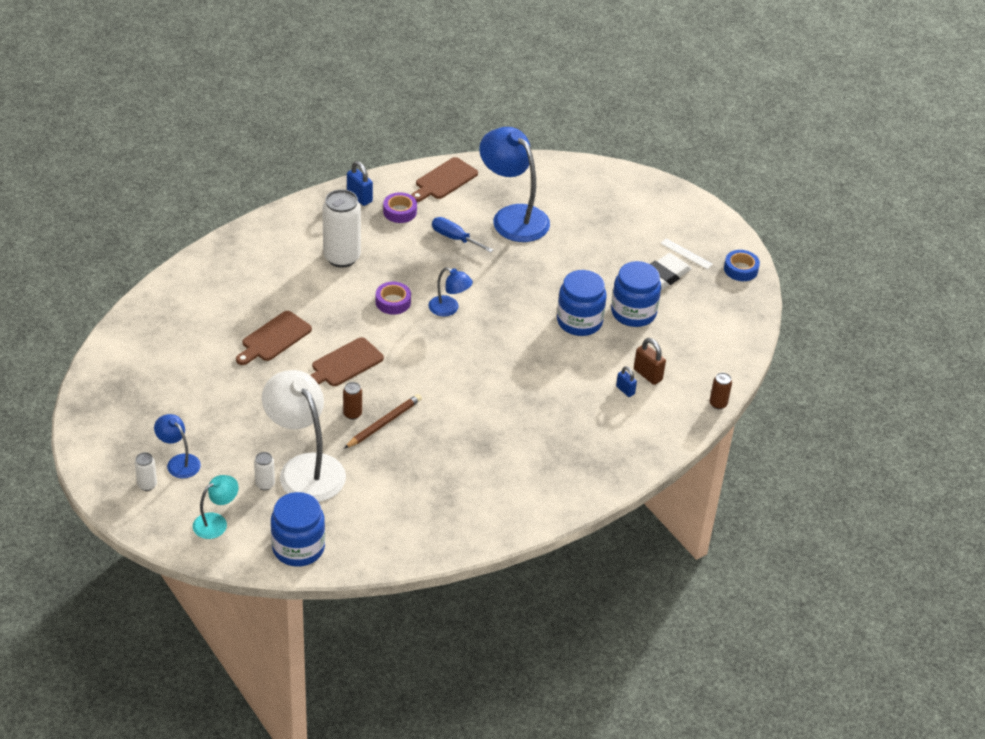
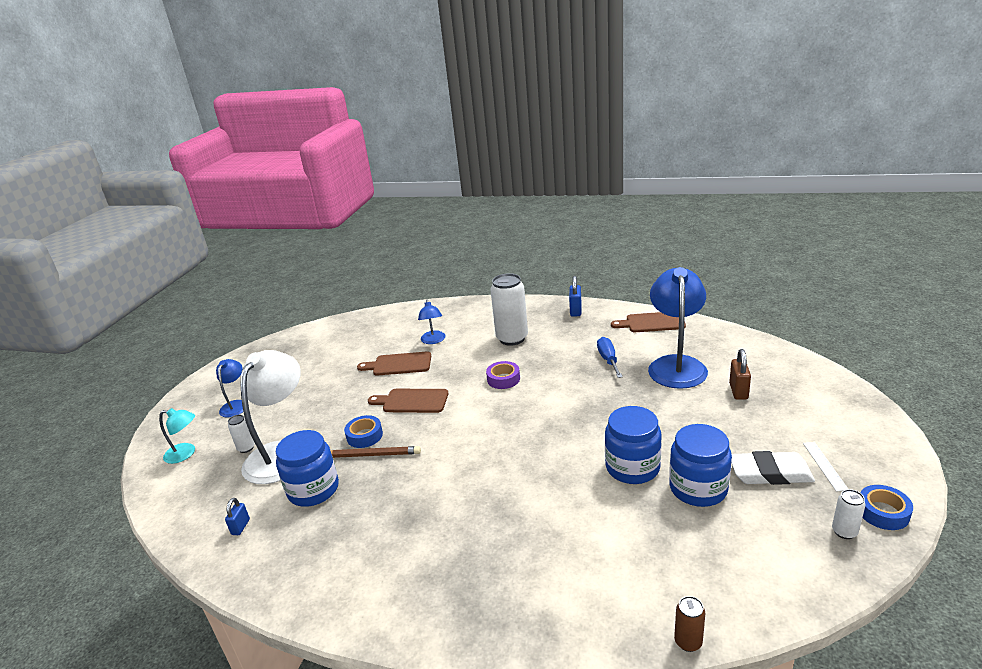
camera: 55 degrees right, 15 degrees down
(147, 485) = (201, 408): white can -> white can (844, 532)
(298, 548) = (186, 505): blue jar -> blue jar (313, 490)
(352, 414) = (364, 436): brown can -> blue tape
(400, 212) = (591, 328): purple tape -> none
(449, 309) = (536, 403): blue lamp -> blue lamp (433, 340)
(625, 390) = (597, 555): blue padlock -> blue padlock (240, 527)
(648, 375) = (641, 555): brown padlock -> brown padlock (738, 391)

